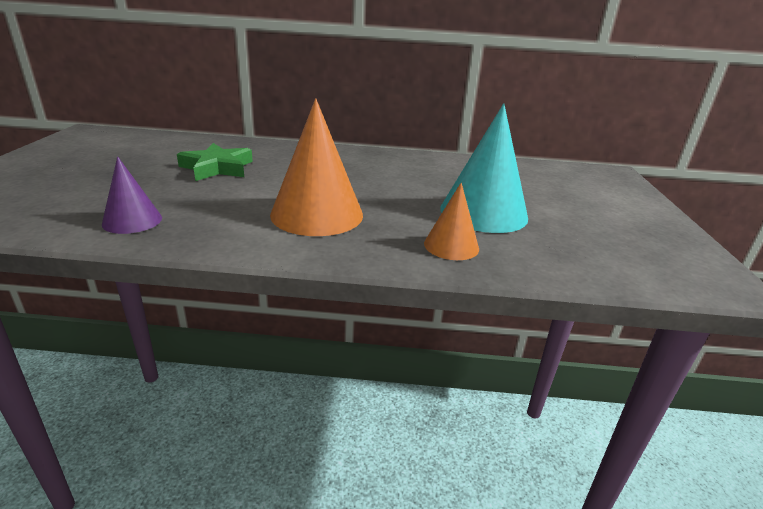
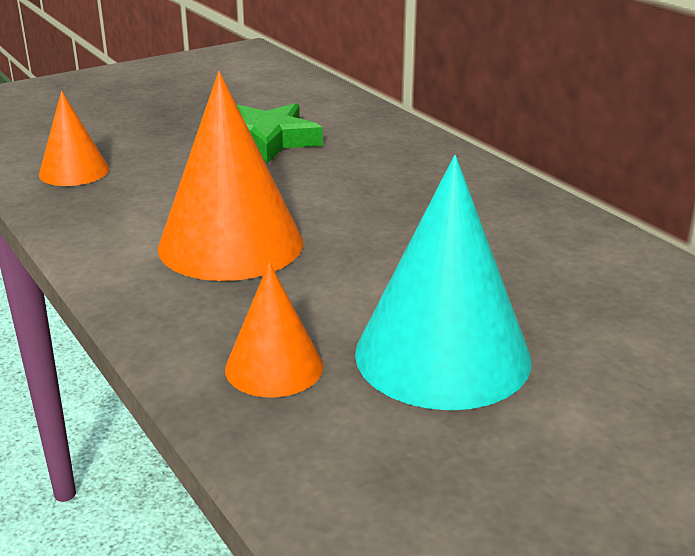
camera: 55 degrees right, 0 degrees up
(132, 221) = (74, 171): purple cone -> orange cone

